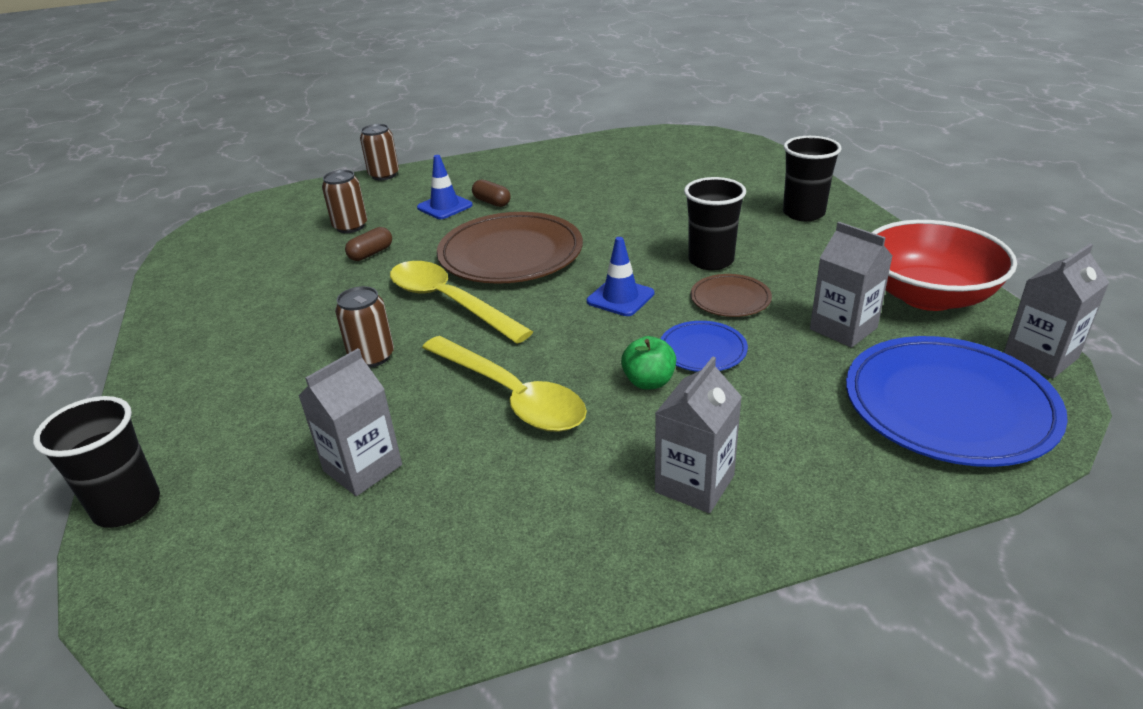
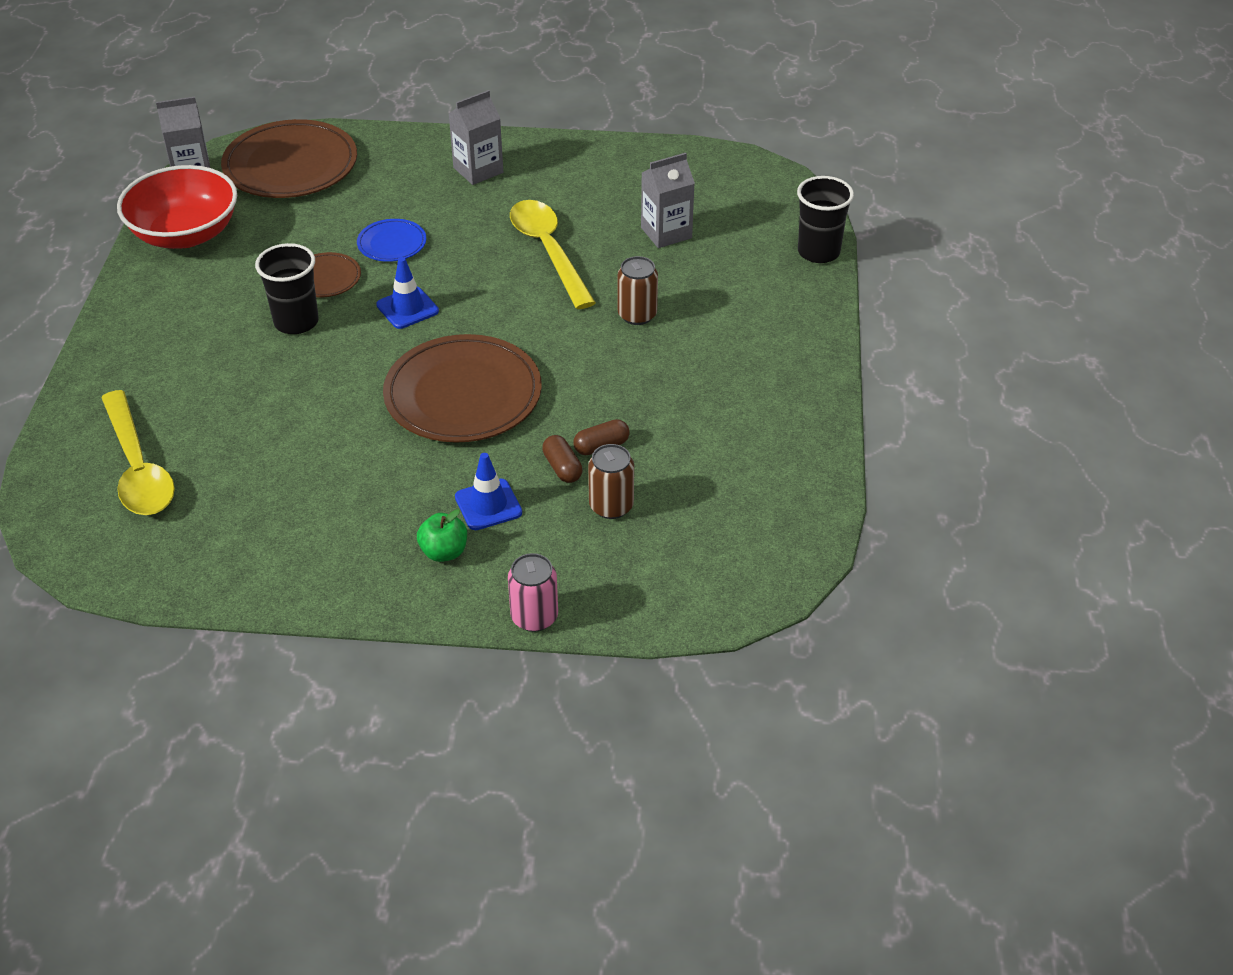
camera: 160 degrees left, 10 degrees up
(384, 175) = (534, 617): brown can -> pink can
(449, 302) = (552, 351): yellow spoon -> yellow spoon (138, 468)
(492, 202) = (430, 492): brown capsule -> brown capsule (562, 468)
(648, 382) = (450, 233): green apple -> green apple (444, 552)
(803, 213) = (147, 351): black cup -> none
(843, 328) = (279, 229): grey carton -> none
(948, 406) = (290, 165): blue plate -> brown plate

